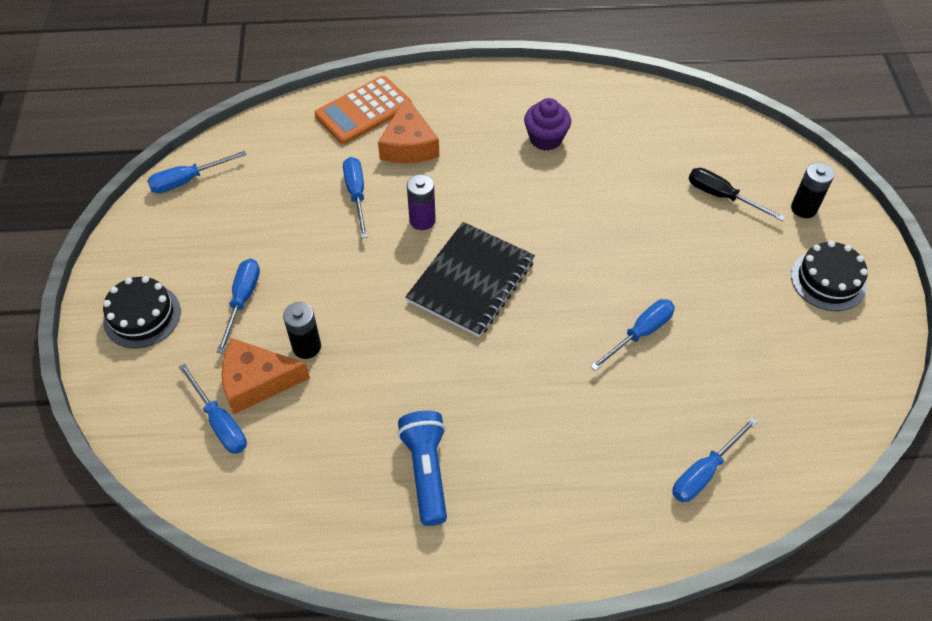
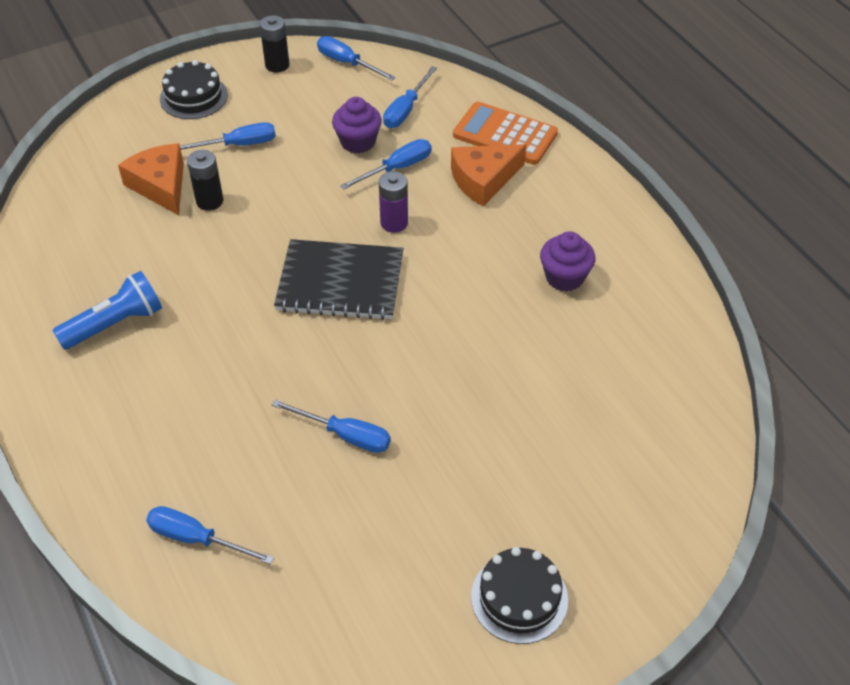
camera: 65 degrees right, 5 degrees down
(220, 422) = (112, 180): blue screwdriver -> blue screwdriver (405, 110)
(303, 210) = (358, 142): none -> purple cupcake
(722, 196) = (585, 457): black screwdriver -> none
(804, 208) = (620, 545): black battery -> black battery (277, 65)

